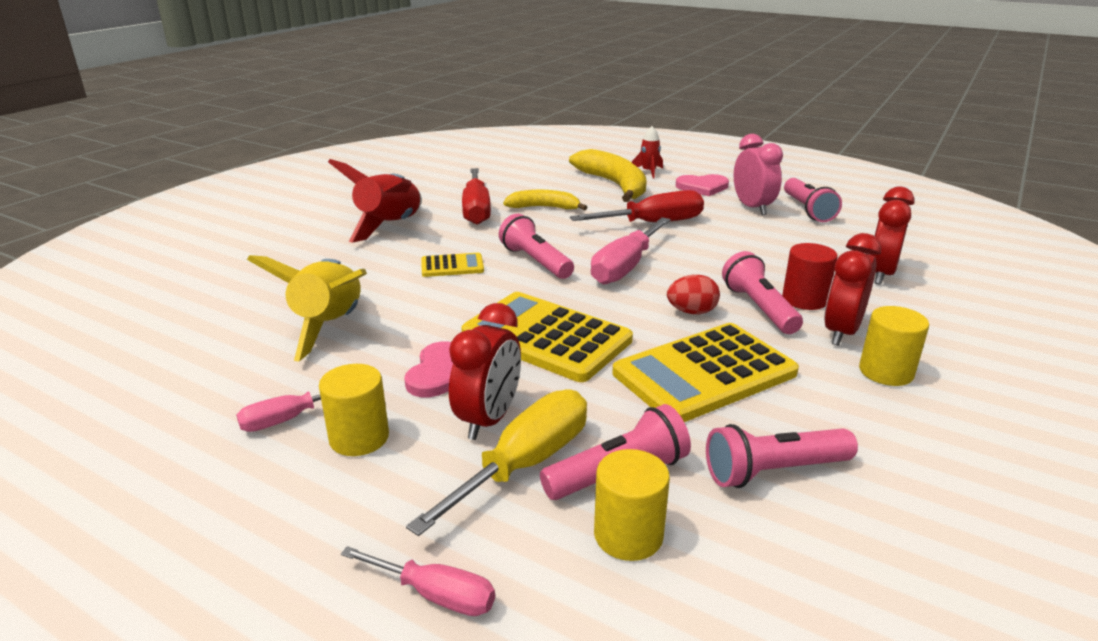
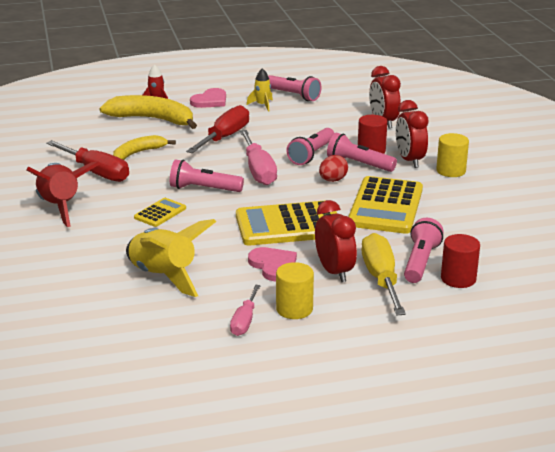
camera: 45 degrees left, 0 degrees up
(435, 595) = (431, 333): pink screwdriver -> none
(628, 535) = (458, 279): yellow cylinder -> red cylinder
(752, 208) = (262, 105): pink clock -> yellow rocket
(774, 471) = (469, 231): pink flashlight -> pink flashlight (311, 154)

